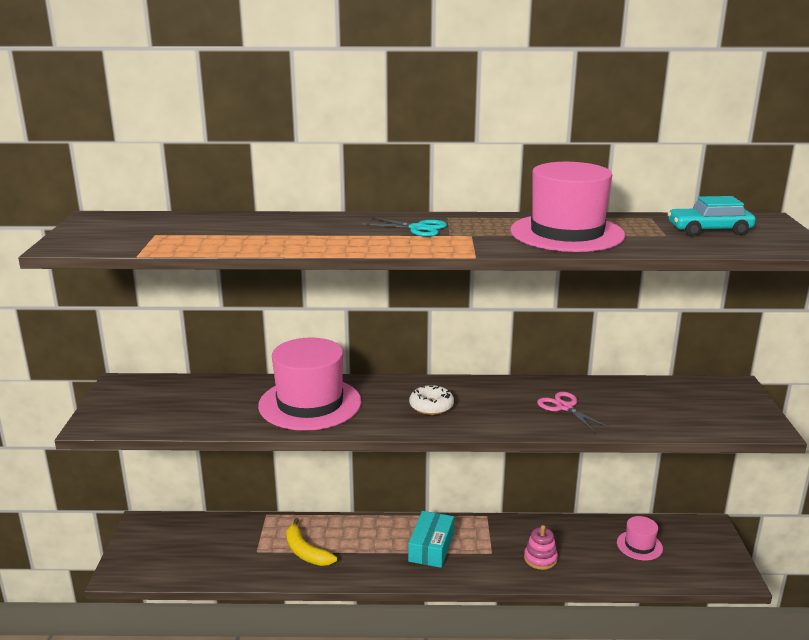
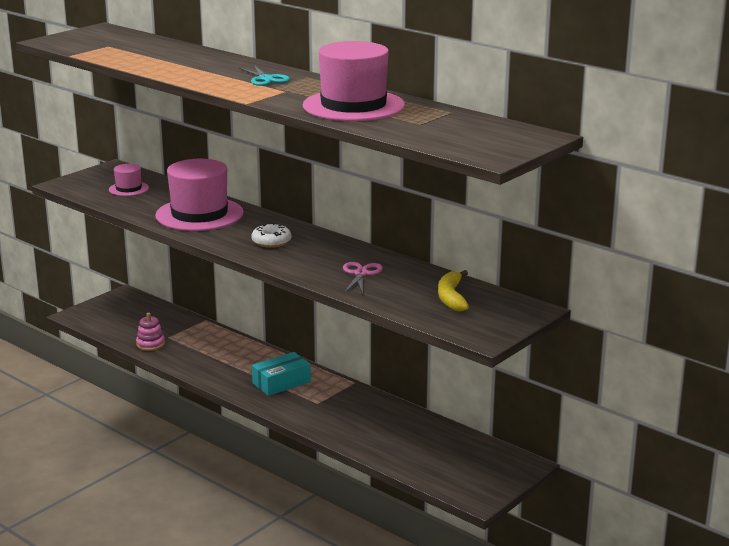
camera: 40 degrees right, 0 degrees up
(305, 551) = (197, 350): yellow banana -> yellow banana (451, 297)
(540, 559) = (346, 421): pink stacking toy -> pink stacking toy (150, 344)
(639, 545) = (438, 448): pink hat -> pink hat (128, 189)
(709, 230) = (465, 130): turquoise car -> none

